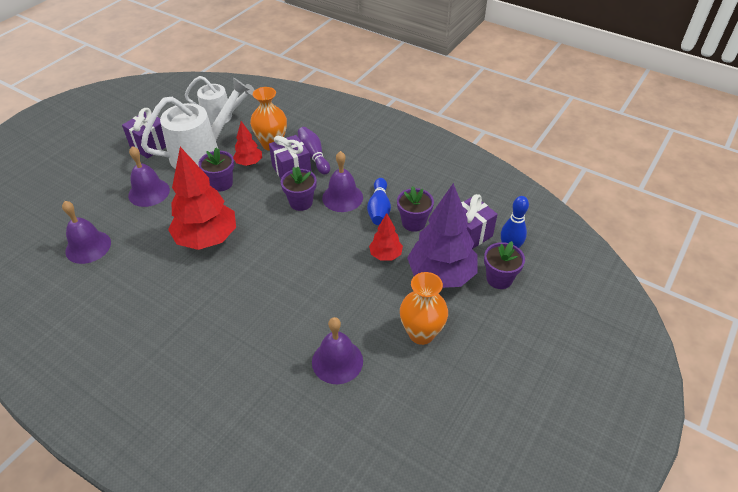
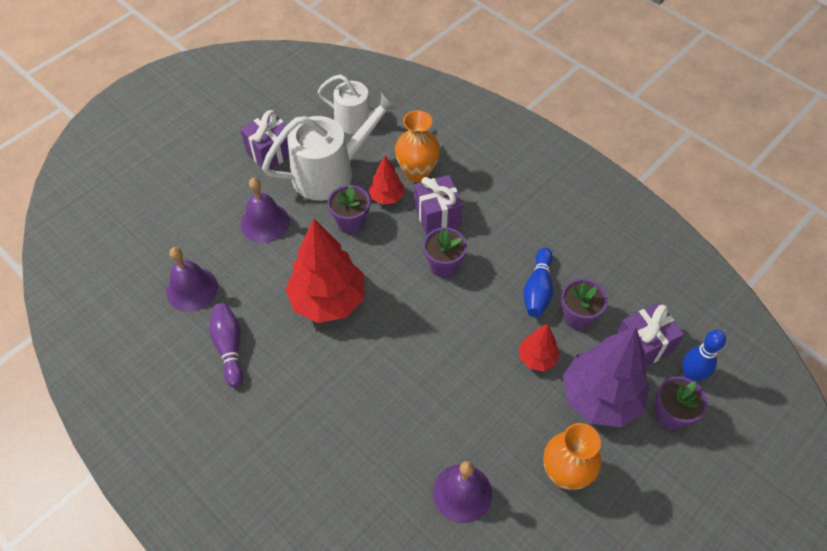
camera: 10 degrees right, 10 degrees up
(313, 156) = (466, 198): purple bowling pin -> purple bowling pin (229, 347)
(342, 197) = (495, 266): purple bell -> none

